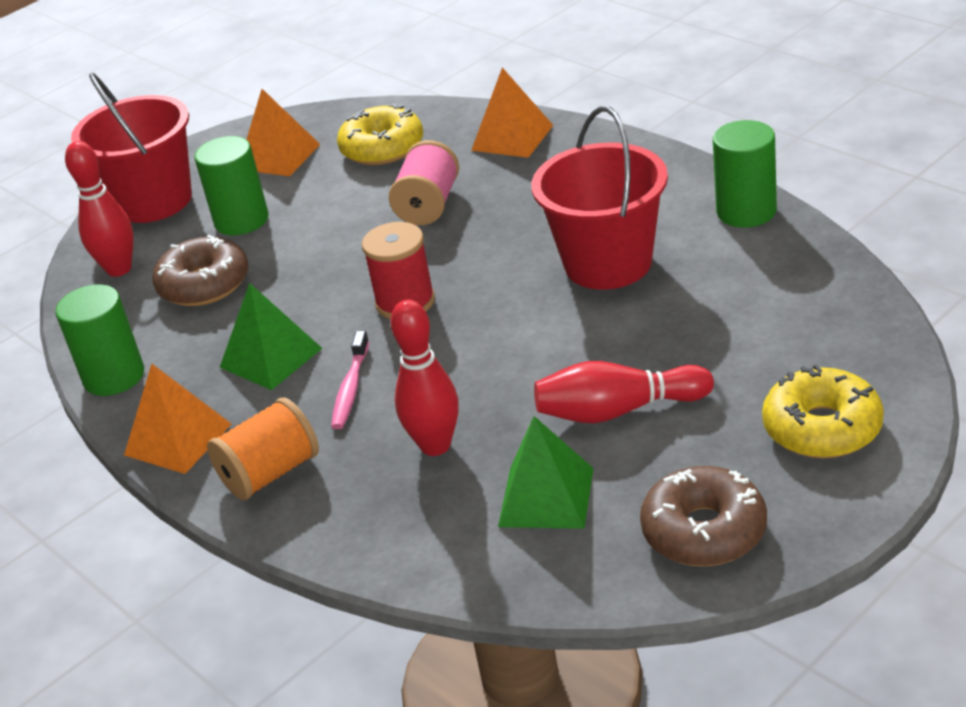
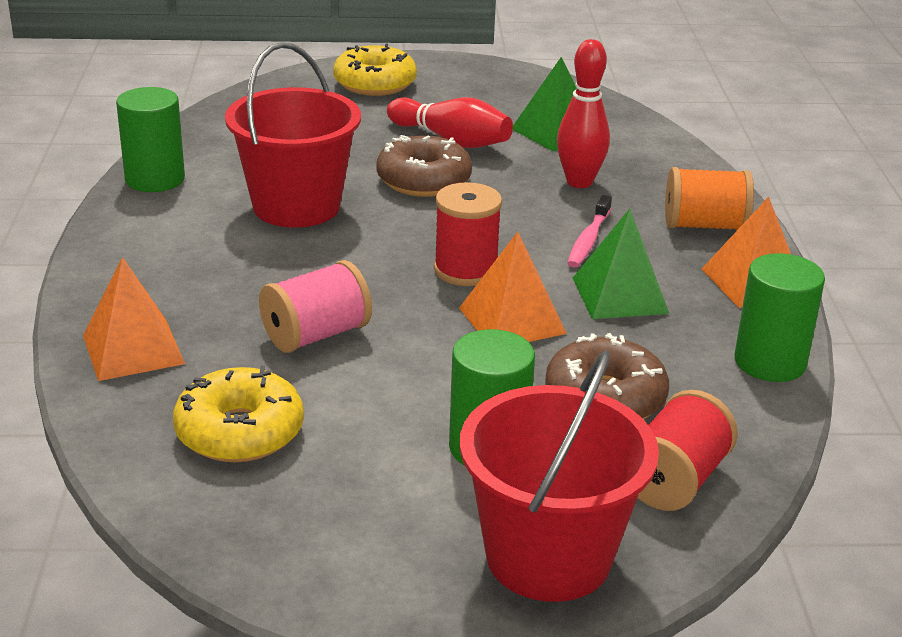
camera: 145 degrees left, 5 degrees down
(119, 269) = (674, 480): red bowling pin -> red spool
(279, 156) = (341, 511): orange pyramid -> orange pyramid (512, 320)
(350, 389) = (588, 240): pink toothbrush -> pink toothbrush turned 150 degrees clockwise
(704, 531) = (504, 86): brown donut -> brown donut (424, 180)

